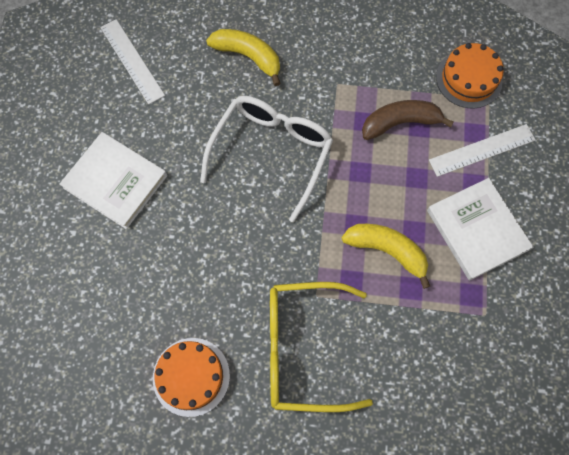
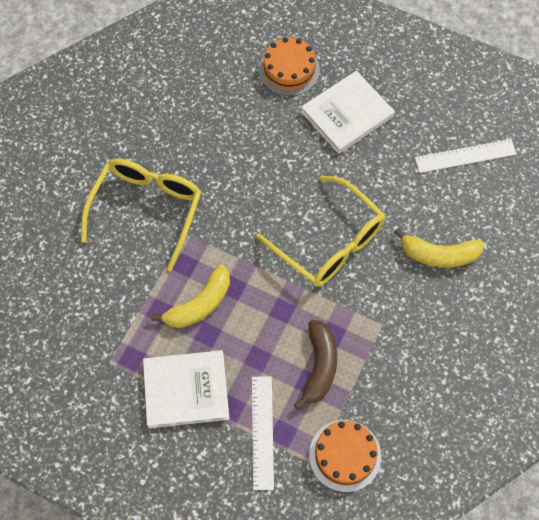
camera: 110 degrees right, 5 degrees down
(191, 376) = (162, 125): orange cake -> orange cake (289, 70)
(248, 56) = (439, 255): yellow banana -> yellow banana turned 45 degrees clockwise
(271, 154) = (328, 242): white glasses -> yellow glasses

